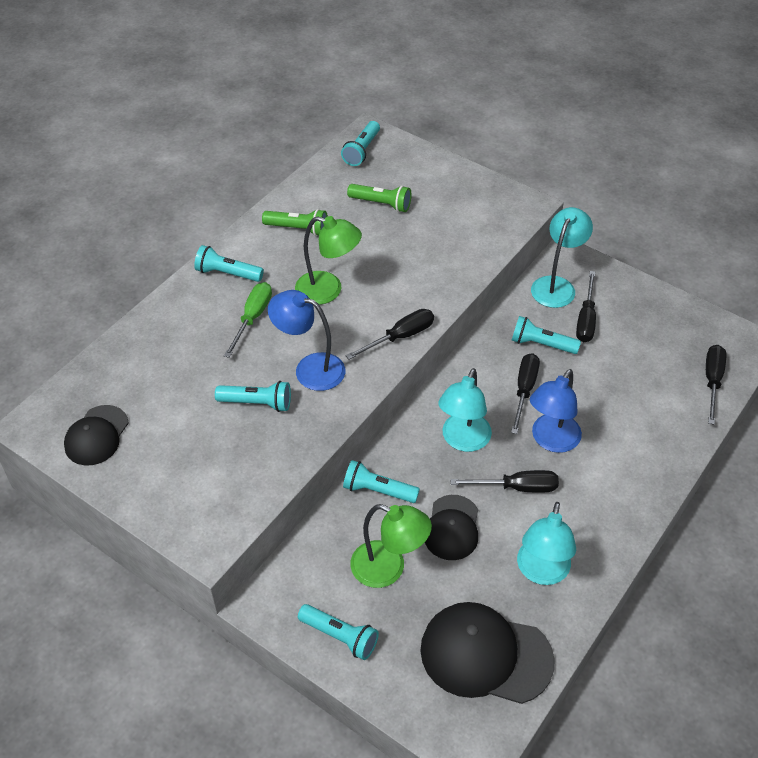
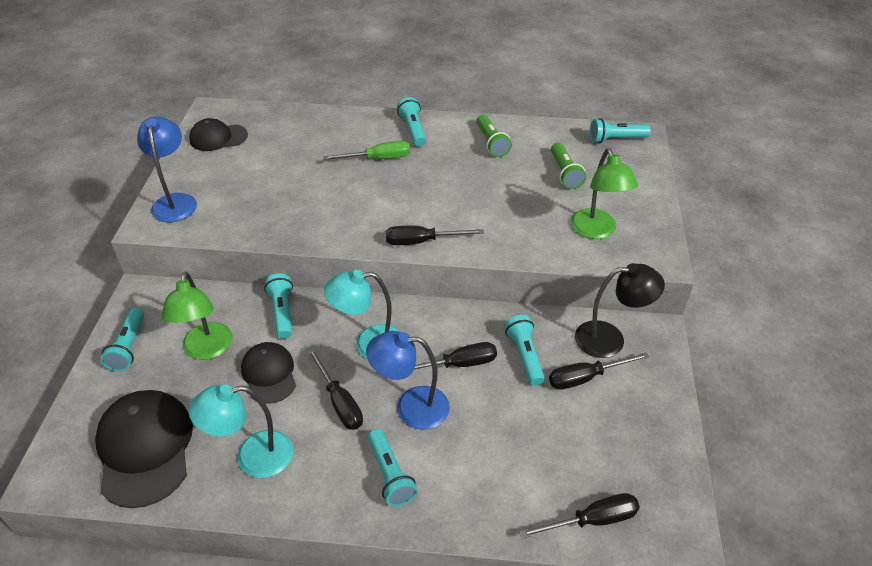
camera: 60 degrees right, 5 degrees down
(257, 403) = (295, 194): turquoise flashlight -> turquoise flashlight (390, 475)
(310, 368) = (349, 206): blue lamp -> blue lamp (175, 201)
(328, 290) = (439, 183): green lamp -> green lamp (596, 231)
(400, 337) = (422, 241): black screwdriver -> black screwdriver turned 150 degrees clockwise
(452, 528) = (269, 374): black cap -> black cap turned 90 degrees clockwise
(556, 285) = (610, 339): turquoise lamp -> black lamp

